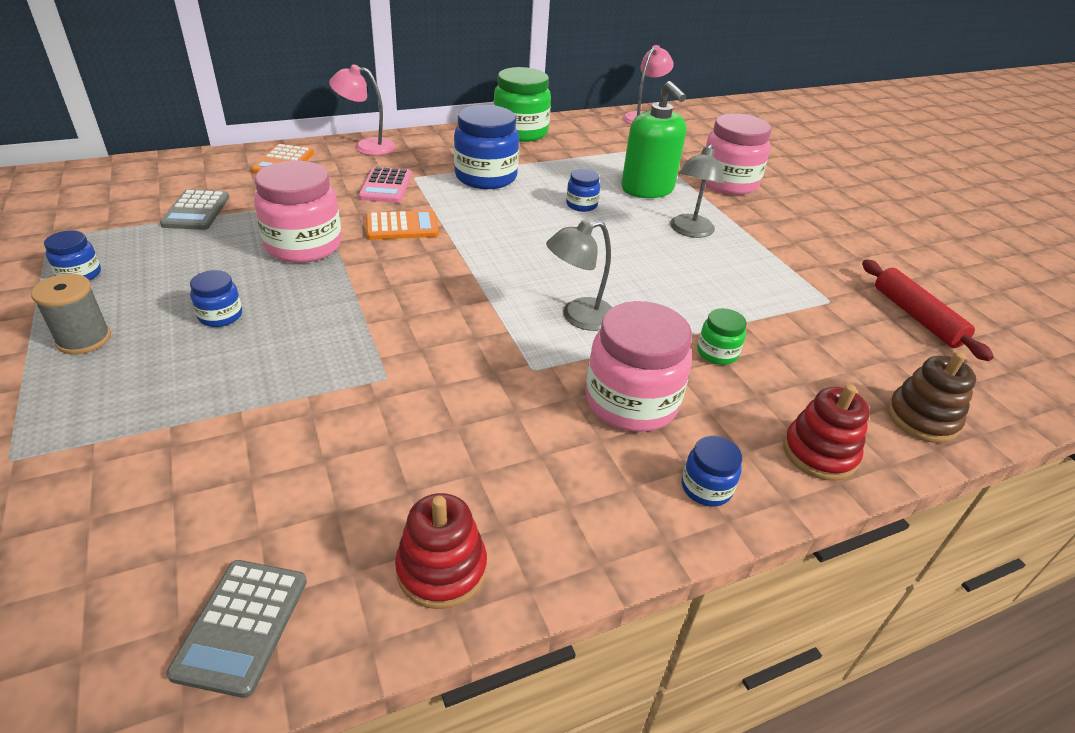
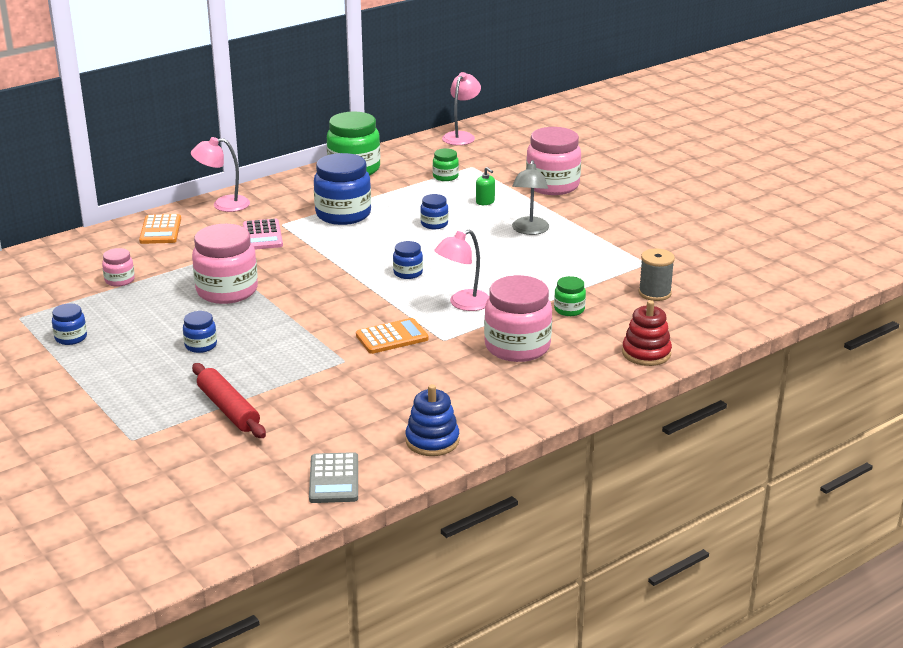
camera: 10 degrees left, 10 degrees down
(84, 339) = (116, 374): grey spool -> grey spool (654, 293)
(196, 211) = (119, 280): grey calculator -> pink jar
(402, 226) = (296, 264): orange calculator -> orange calculator (392, 337)
(441, 569) = (432, 441): red stacking toy -> blue stacking toy
(579, 317) = (463, 304): grey lamp -> pink lamp
(613, 155) = (445, 176): none -> green jar
(647, 189) = (485, 202): green soap dispenser -> green soap dispenser, size x0.41
(706, 488) = (577, 381): blue jar -> blue jar (408, 273)
(916, 317) = (710, 263): red rolling pin -> red rolling pin (228, 409)
(922, 418) = (713, 324): brown stacking toy -> none

